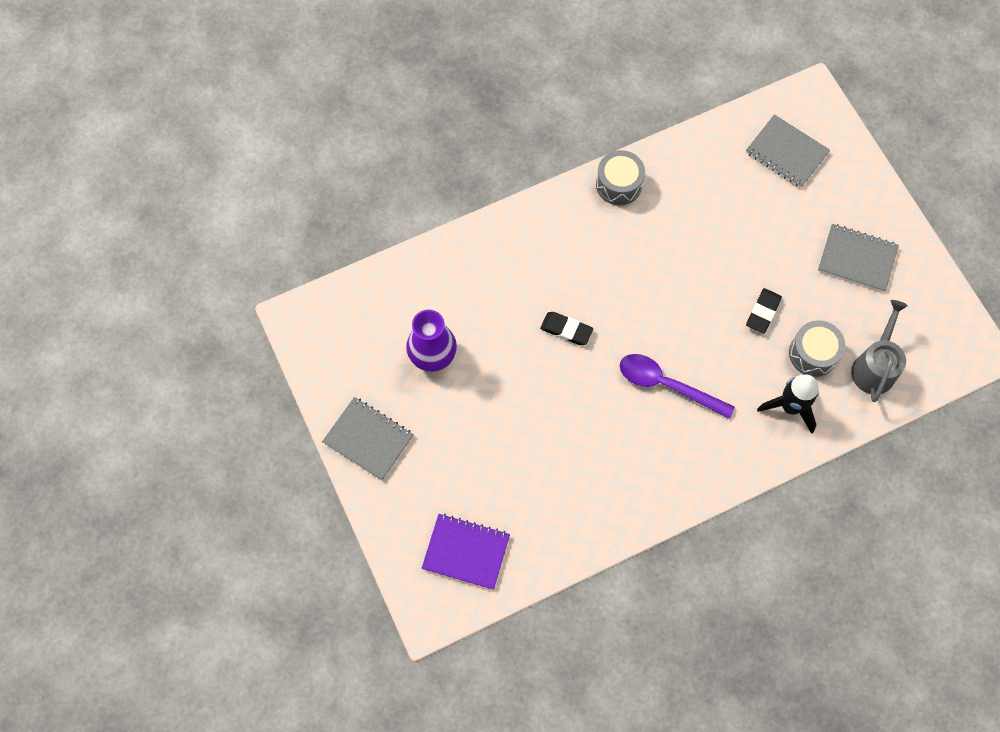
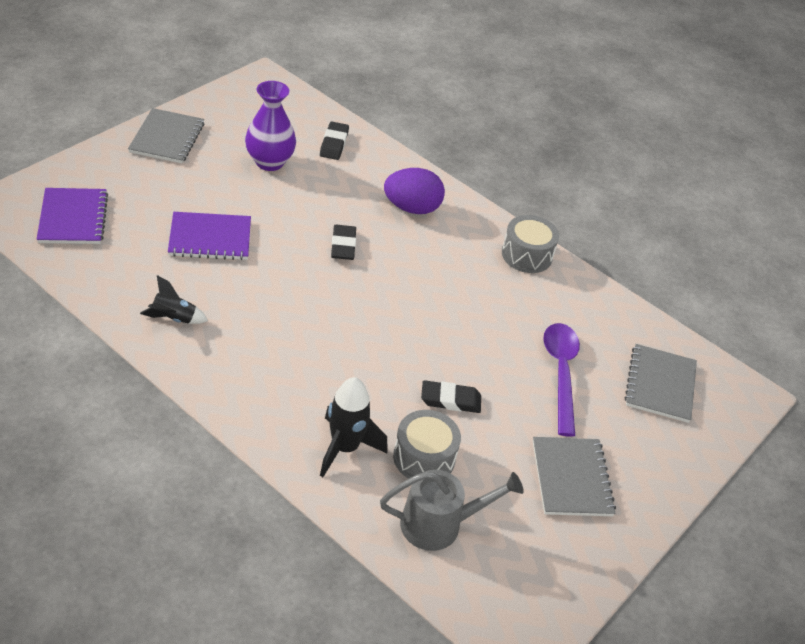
camera: 60 degrees right, 25 degrees down
(421, 288) = (334, 144): none -> black eraser
(526, 439) = (210, 238): none -> purple notebook
(533, 254) = (412, 208): none -> purple egg
(620, 496) = (173, 319): none -> black rocket
(667, 385) = (319, 333): purple spoon -> purple spoon (561, 373)

